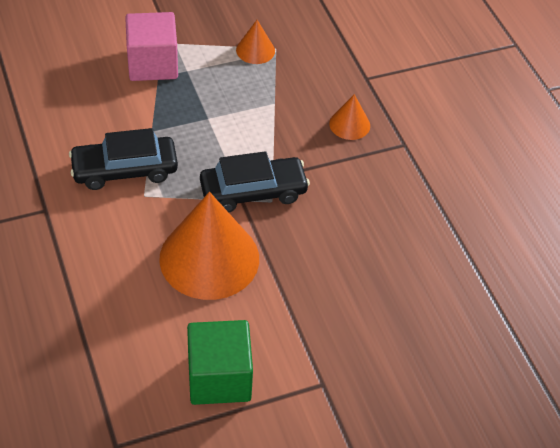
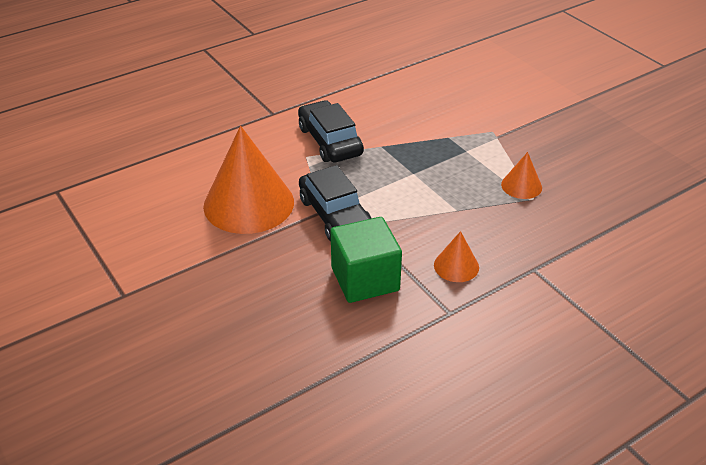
camera: 80 degrees right, 10 degrees down
(152, 64) = (462, 131): pink cube -> none
(219, 377) = (123, 231): green cube -> green cube (365, 279)

